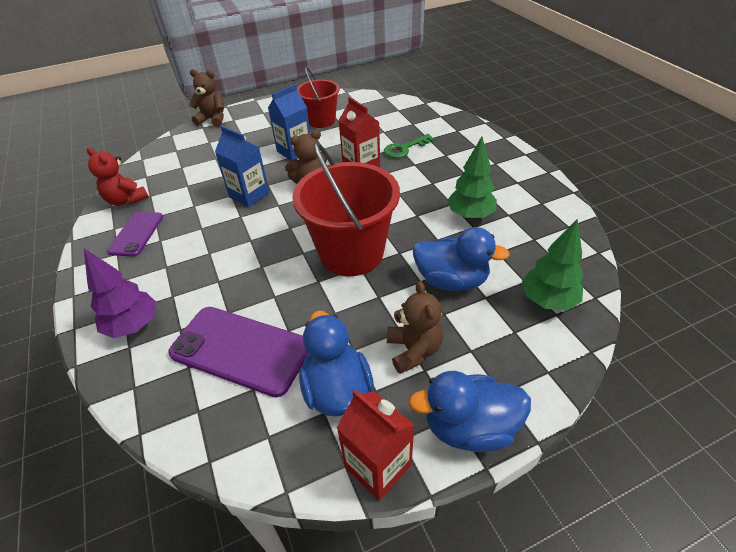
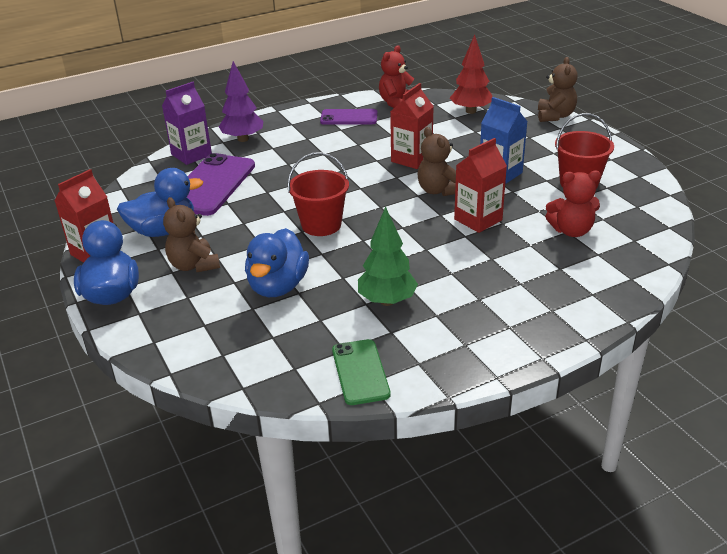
camera: 85 degrees right, 10 degrees down
(148, 380) = (191, 155): none -> purple carton
(175, 158) = (471, 111): none -> red tree
(249, 195) = (411, 159): blue carton -> red carton
(351, 253) = (321, 225): red bucket -> red bucket, size x0.60
(384, 130) = (571, 231): none -> red teddy bear
(404, 149) = (527, 249): green key -> none
(413, 350) = (194, 265): brown teddy bear -> brown teddy bear turned 75 degrees clockwise
(548, 300) = (242, 350): green tree -> none
(559, 230) = (360, 372): none -> green phone

